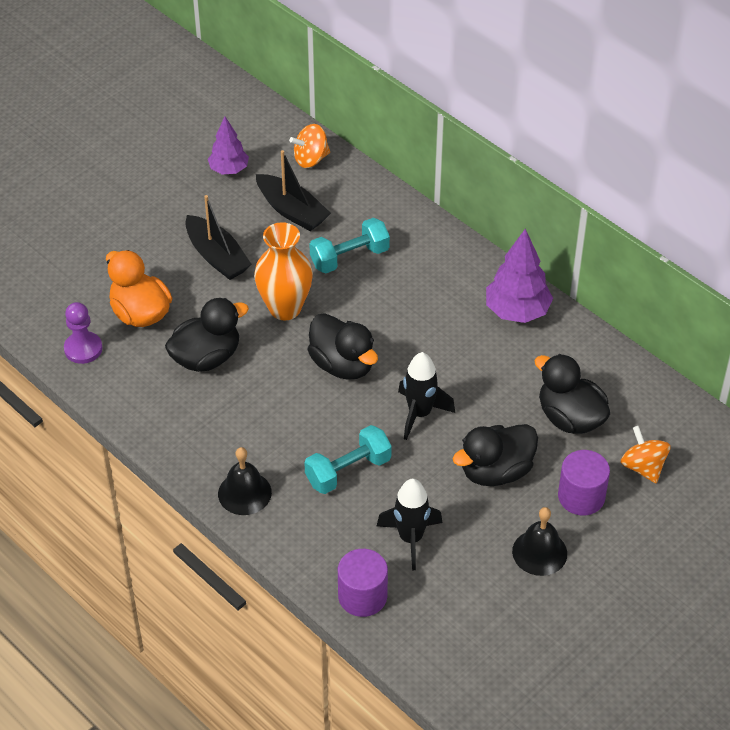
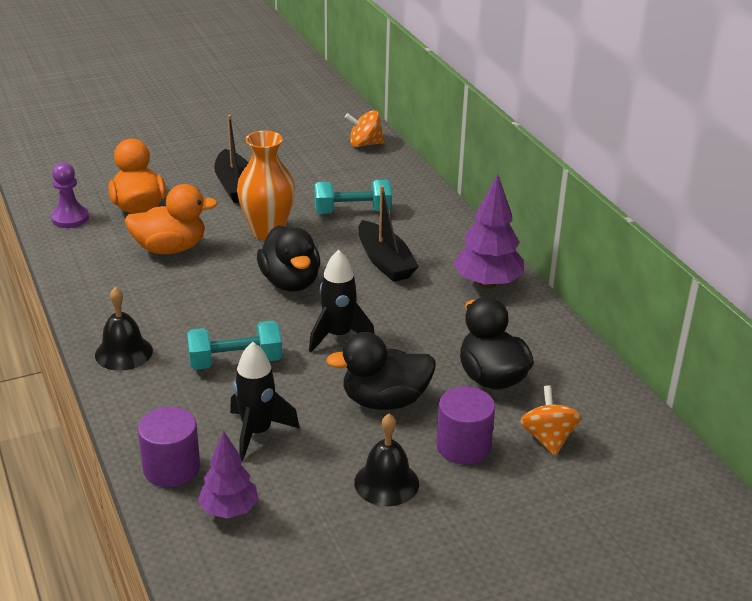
camera: 20 degrees right, 15 degrees down
(206, 357) = (170, 248): black duck -> orange duck
(229, 170) = (289, 136): purple tree -> purple tree (229, 510)
(292, 211) = (323, 172): black boat -> black boat (385, 261)

